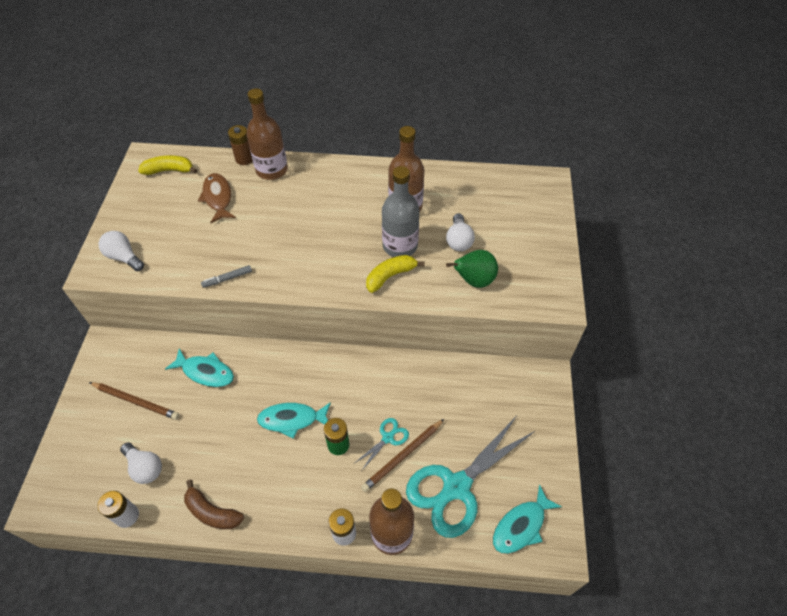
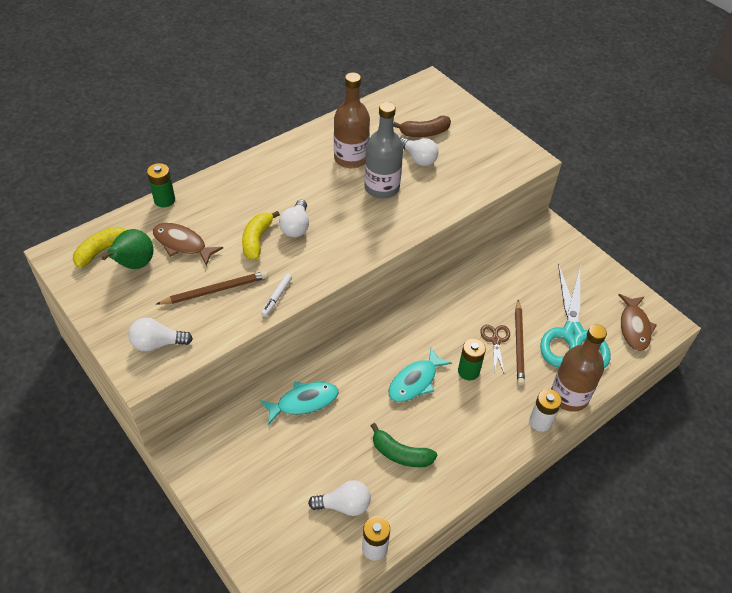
camera: 45 degrees left, 5 degrees down
(136, 401) = (272, 468): brown pencil -> brown pencil (215, 290)
(212, 512) = (436, 488): brown banana -> brown banana (424, 133)
(220, 464) = (400, 454): none -> green banana
(227, 278) = (276, 297): grey marker -> white marker
(244, 159) = (164, 200): brown battery -> green battery
(272, 170) = (202, 194): brown bottle -> none
(302, 235) = (296, 227): none -> white light bulb
(388, 437) = (495, 340): turquoise scissors -> brown scissors
(390, 276) = (401, 213): yellow banana -> yellow banana (257, 240)
(474, 281) = (461, 179): green pear -> green pear (134, 264)
(521, 525) = (634, 327): turquoise fish -> brown fish

